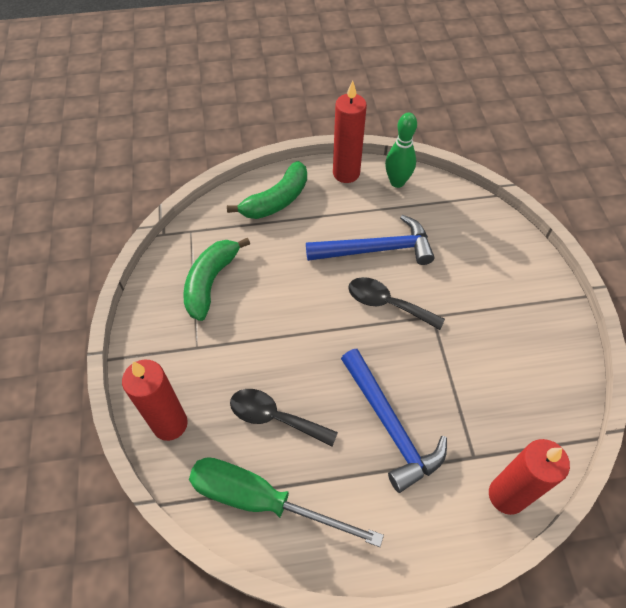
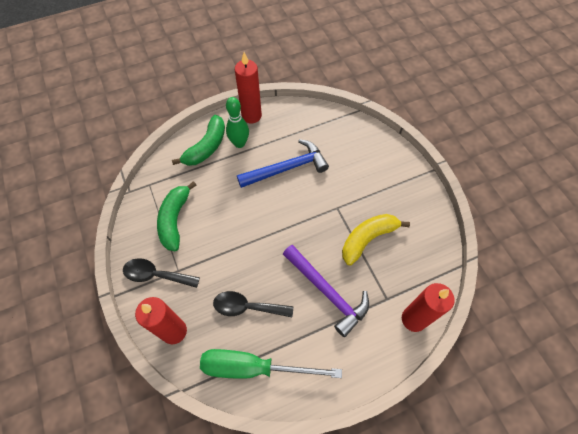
camera: 15 degrees left, 5 degrees up
(387, 304) = (304, 206): black spoon -> black spoon (156, 275)
(390, 426) = (327, 292): blue hammer -> purple hammer
(397, 182) = (289, 115): green bowling pin -> green bowling pin (239, 143)
(466, 368) = (367, 239): none -> yellow banana

